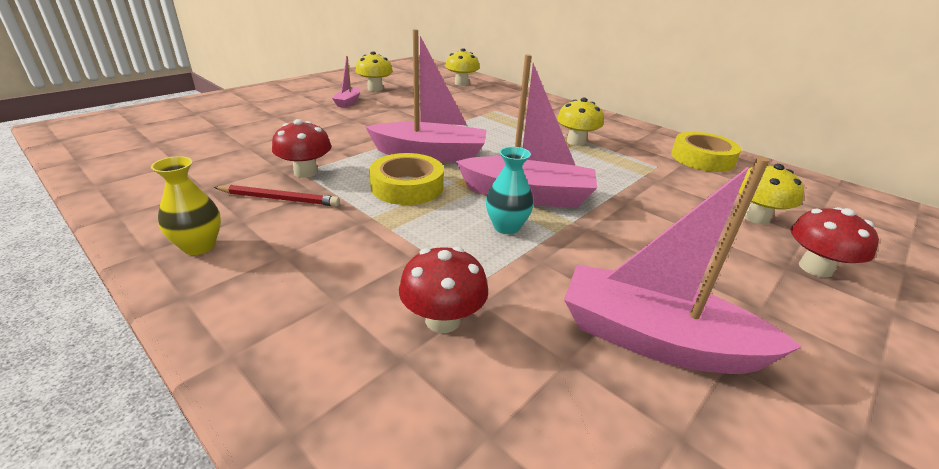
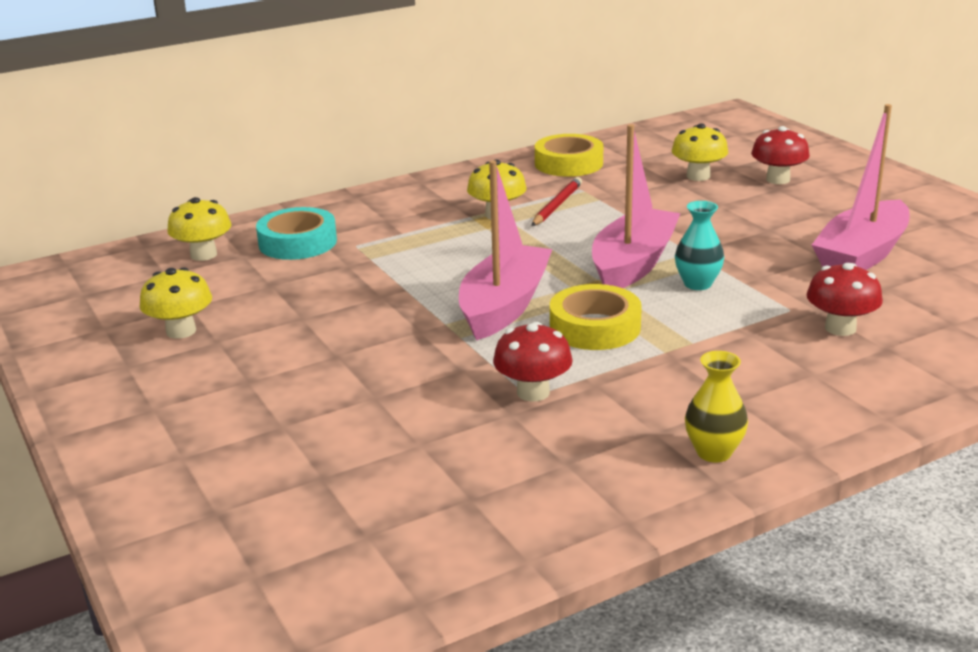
camera: 70 degrees left, 5 degrees down
(279, 199) = (608, 408): red pencil -> red pencil (557, 205)
(348, 102) = (245, 358): pink boat -> none
(489, 98) = (297, 242): none -> turquoise tape

